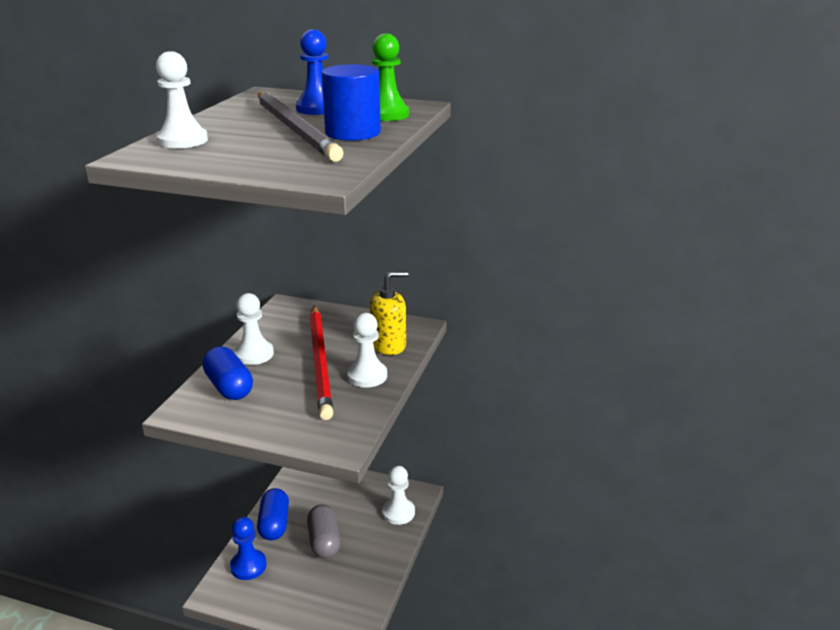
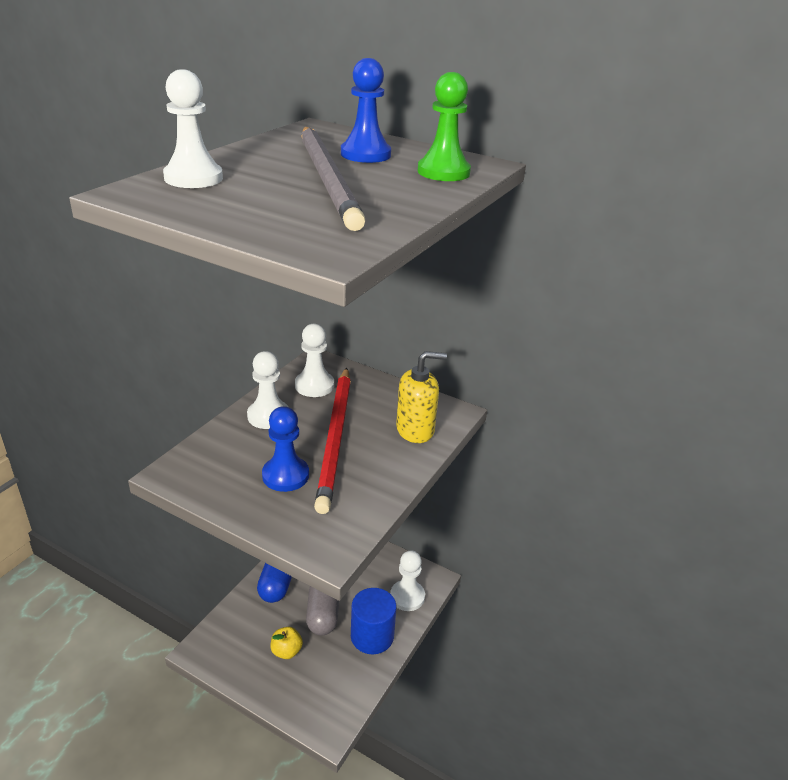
camera: 10 degrees right, 5 degrees up
(229, 387) = (230, 452): blue capsule -> none
(248, 566) = (240, 626): blue pawn -> blue pawn (285, 475)
(298, 578) = (286, 651): none -> yellow apple
(353, 133) = (393, 192): blue cylinder -> blue cylinder (372, 636)
(367, 376) = (381, 465): white pawn -> white pawn (314, 385)

